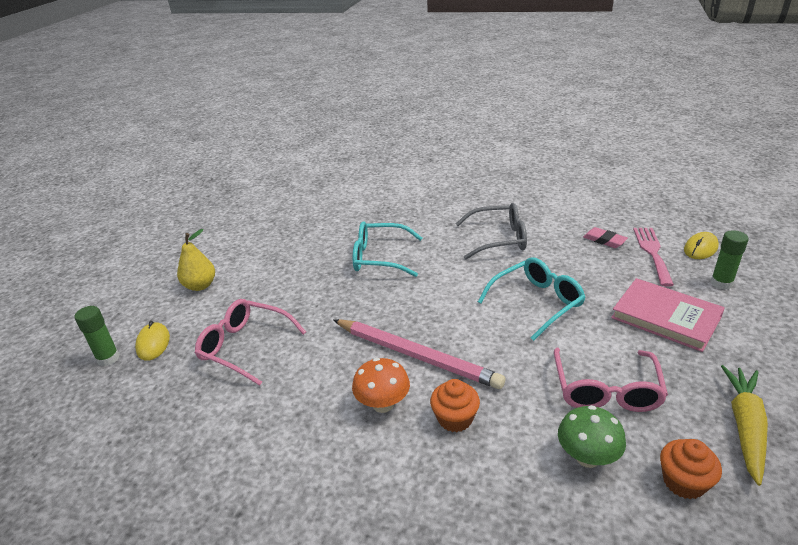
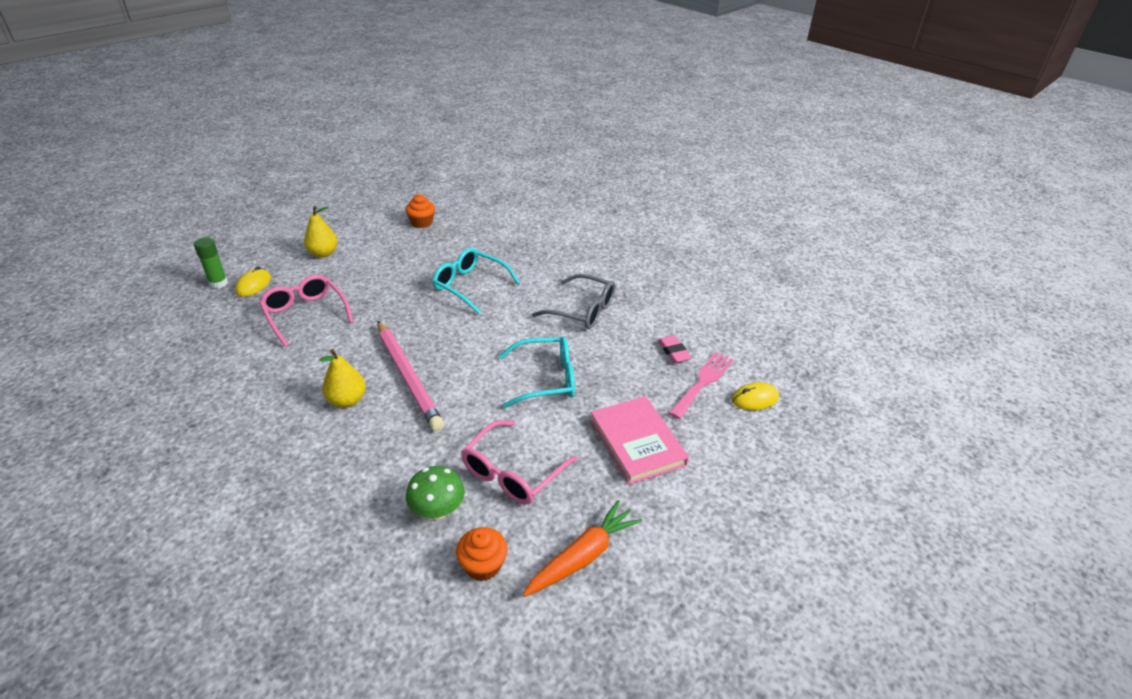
camera: 25 degrees right, 5 degrees up
(383, 404) = (347, 400): orange mushroom -> yellow pear
(455, 418) = (381, 435): orange cupcake -> orange cupcake (422, 222)
(721, 283) = (729, 438): green glue stick -> none
(745, 427) = (583, 556): yellow carrot -> orange carrot

